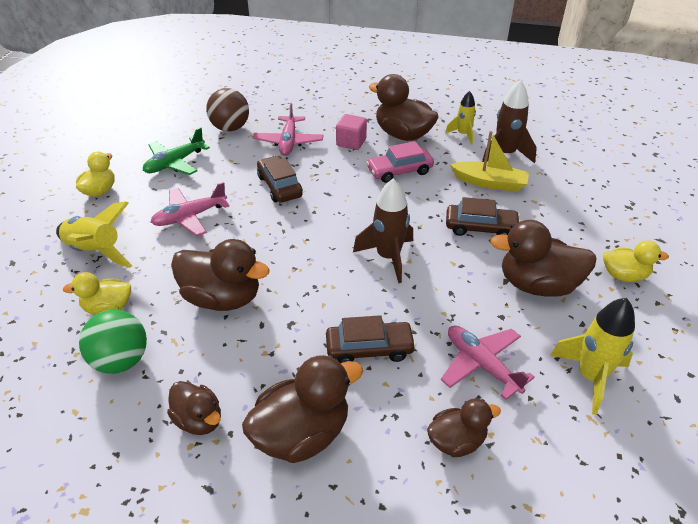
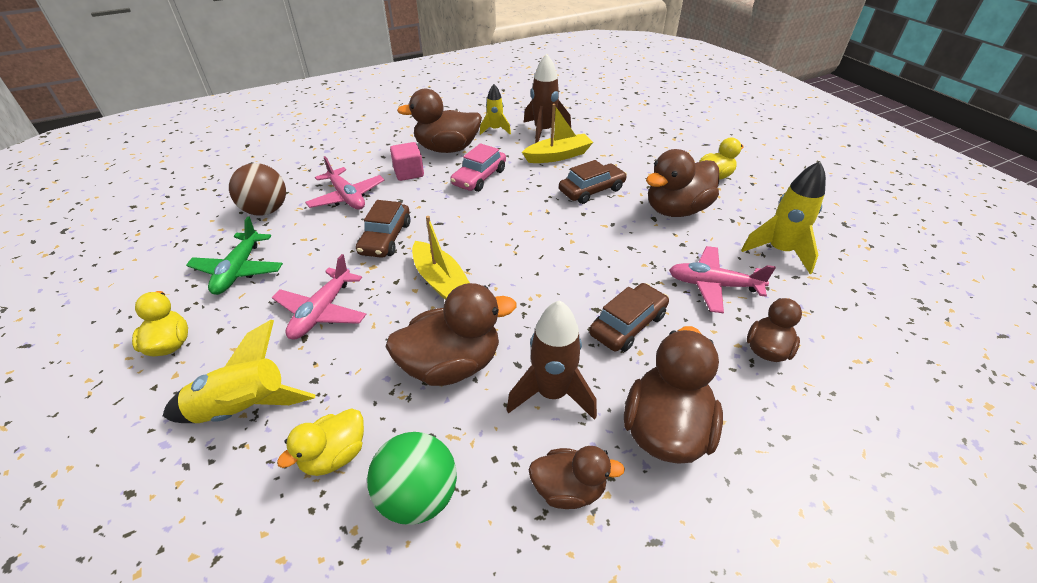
camera: 40 degrees left, 0 degrees up
(279, 238) = (441, 281): none -> yellow boat
(280, 186) = (385, 238): brown car -> brown car turned 105 degrees counterclockwise
(388, 257) = (553, 247): brown rocket -> brown rocket (552, 393)

